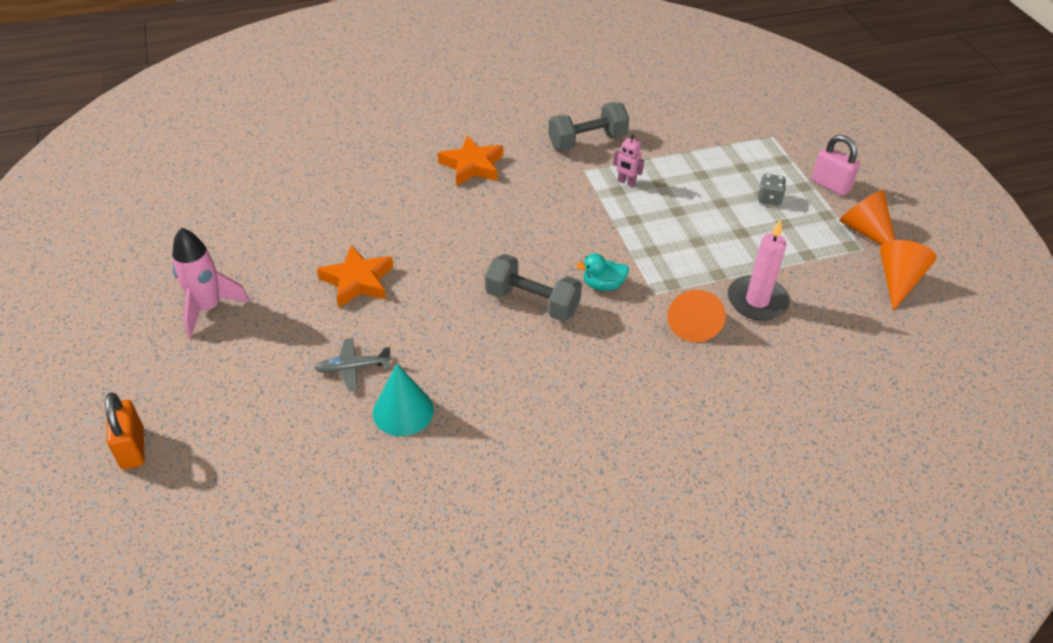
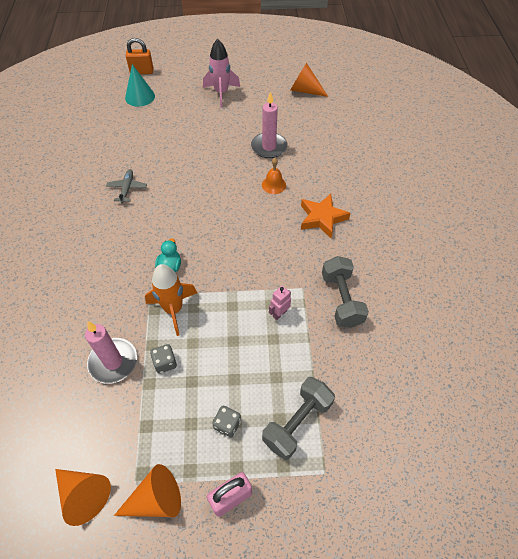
camera: 105 degrees right, 10 degrees up
(345, 230) = (269, 147): none -> pink candle
(353, 368) = (154, 141): grey plane -> grey plane (127, 188)
(358, 281) = (221, 148): orange star -> none
(403, 411) = (115, 156): turquoise cone -> turquoise cone (140, 97)
(424, 214) = (273, 185): none -> orange bell
(532, 302) = (170, 225): grey dumbbell -> grey dumbbell (297, 422)
(663, 267) = (173, 309): none -> orange rocket
(693, 322) = (113, 310): orange cone -> orange cone (305, 90)
(733, 257) = (165, 363): none -> grey dice

